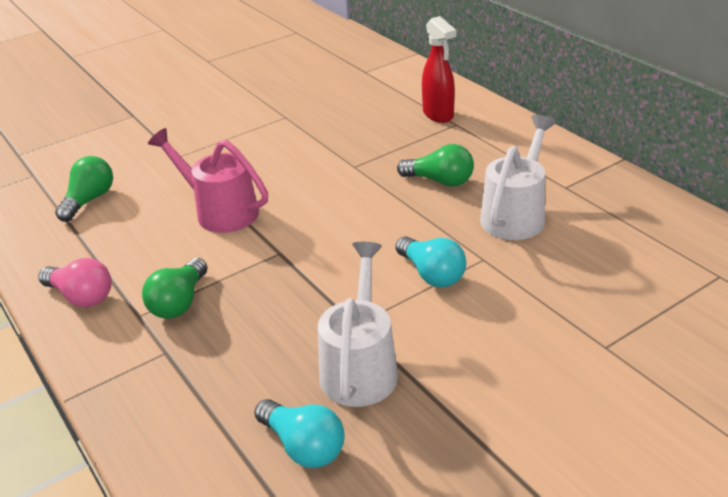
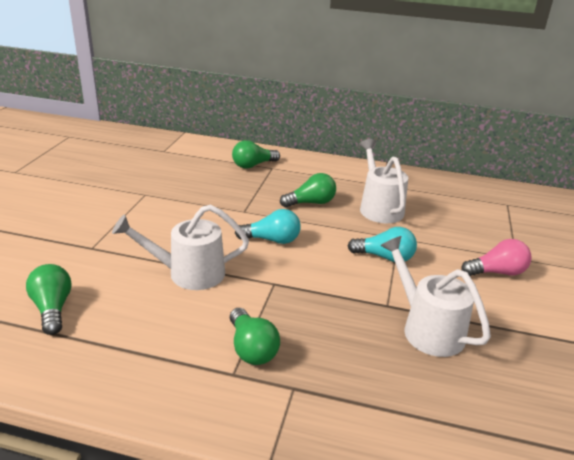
camera: 45 degrees left, 5 degrees down
(81, 296) = (160, 385): pink light bulb -> pink light bulb (496, 272)
(219, 211) = (187, 273): pink watering can -> white watering can
(303, 446) = (468, 393): turquoise light bulb -> turquoise light bulb (272, 240)
(438, 115) = (253, 165): red spray bottle -> green light bulb

